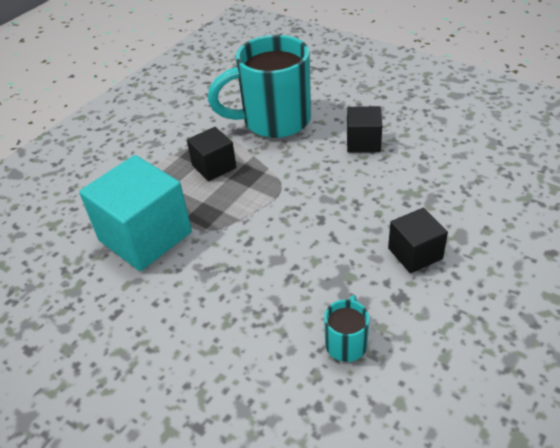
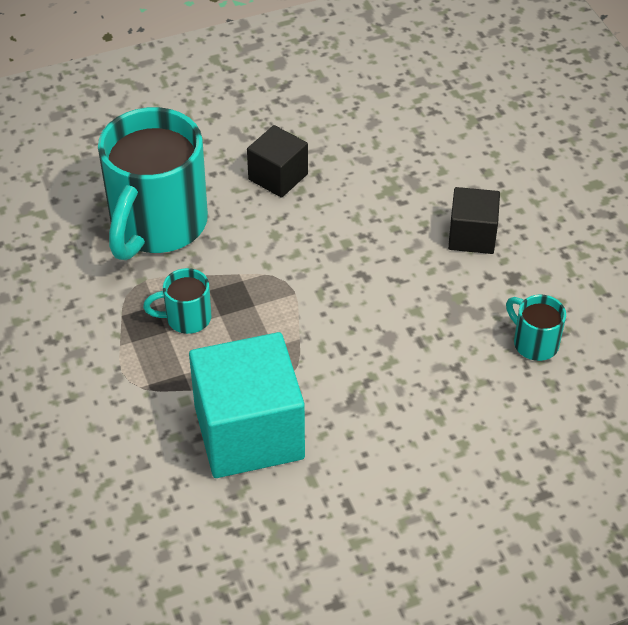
camera: 60 degrees left, 5 degrees up
(214, 166) = (186, 318): black cube -> turquoise mug

